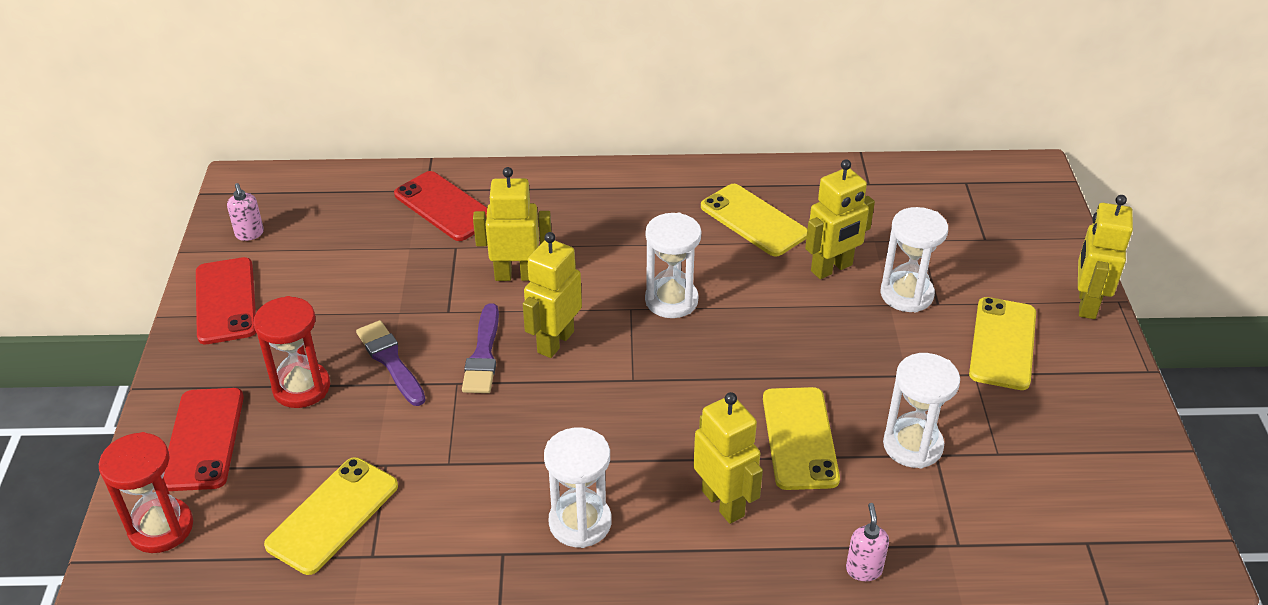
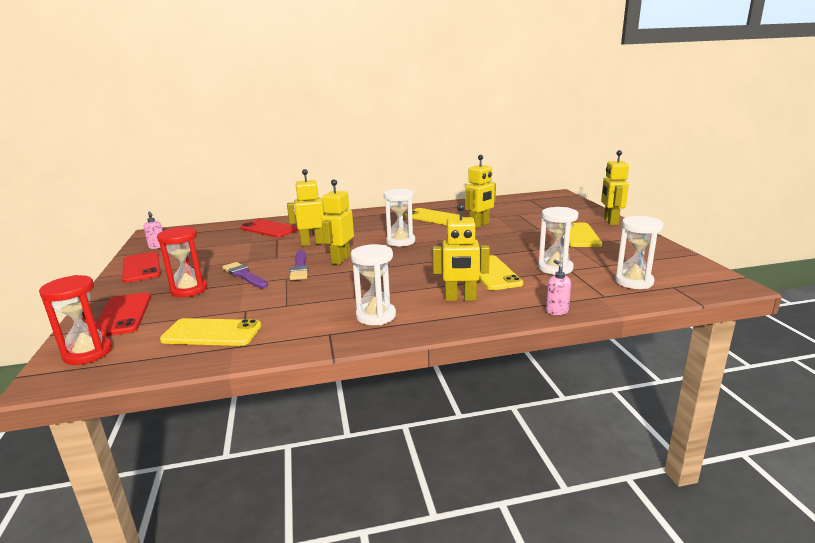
camera: 10 degrees left, 20 degrees down
(333, 515) = (212, 333): yellow phone -> yellow phone turned 75 degrees clockwise
(723, 503) = (460, 298): yellow robot -> yellow robot turned 135 degrees clockwise
(906, 294) = (521, 228): white hourglass -> white hourglass (633, 281)

